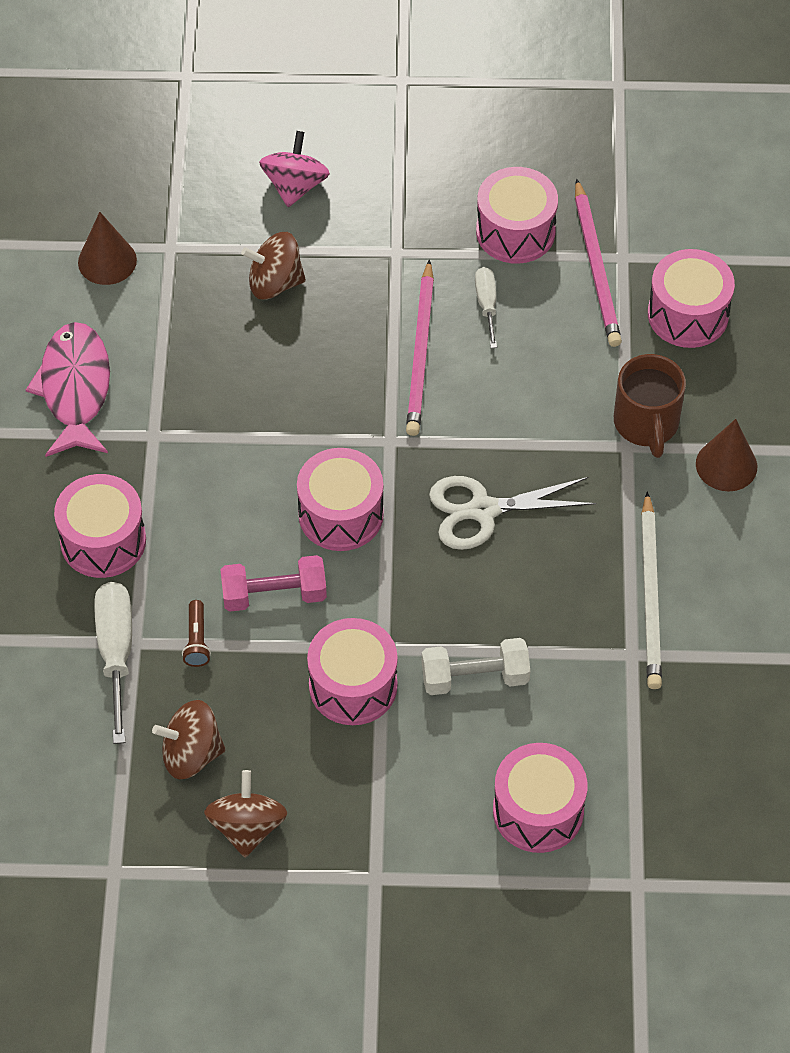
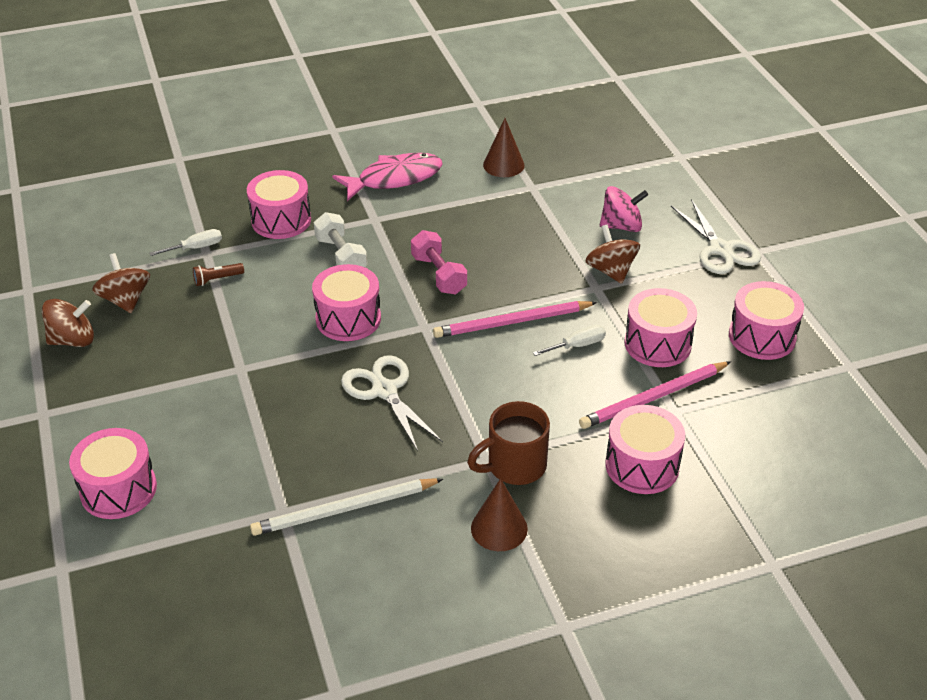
camera: 70 degrees right, 15 degrees down
(116, 652) = (196, 248): white screwdriver -> white screwdriver, size x0.59
(274, 595) = (267, 304): pink dumbbell -> pink dumbbell (438, 274)
(275, 283) = (531, 238): brown spinning top -> brown spinning top (611, 271)
(353, 685) = (203, 361): pink drum -> pink drum (762, 336)
(383, 110) = (720, 249): none -> white scissors
(475, 677) = (230, 423): white dumbbell -> white dumbbell (341, 256)

